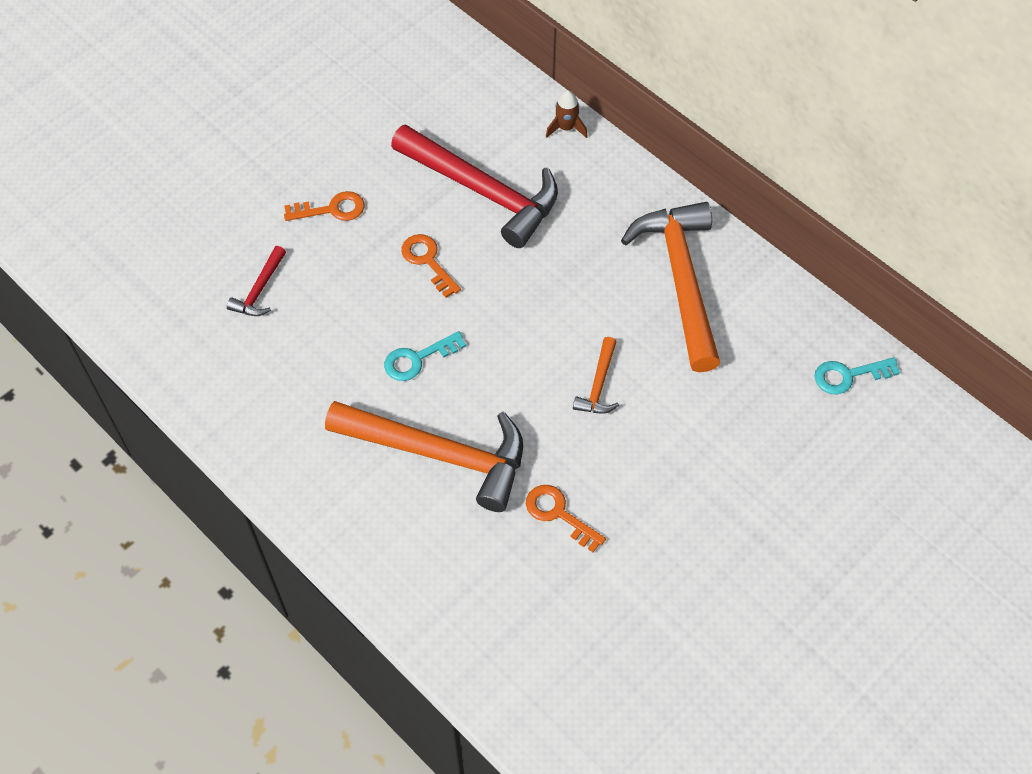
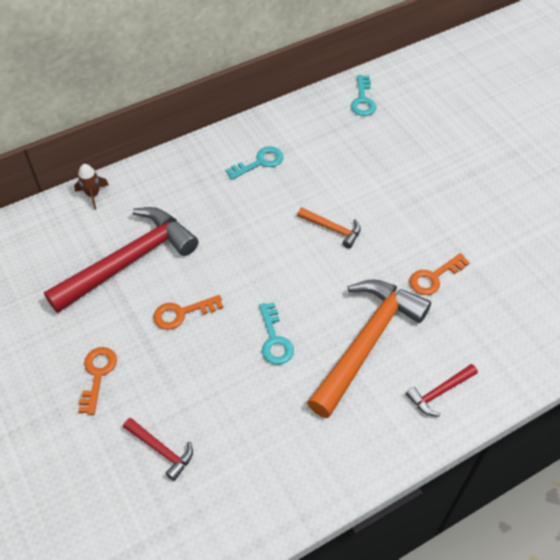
camera: 75 degrees left, 5 degrees down
(391, 543) = (439, 392): none -> red hammer
(681, 280) = (259, 162): orange hammer -> turquoise key

